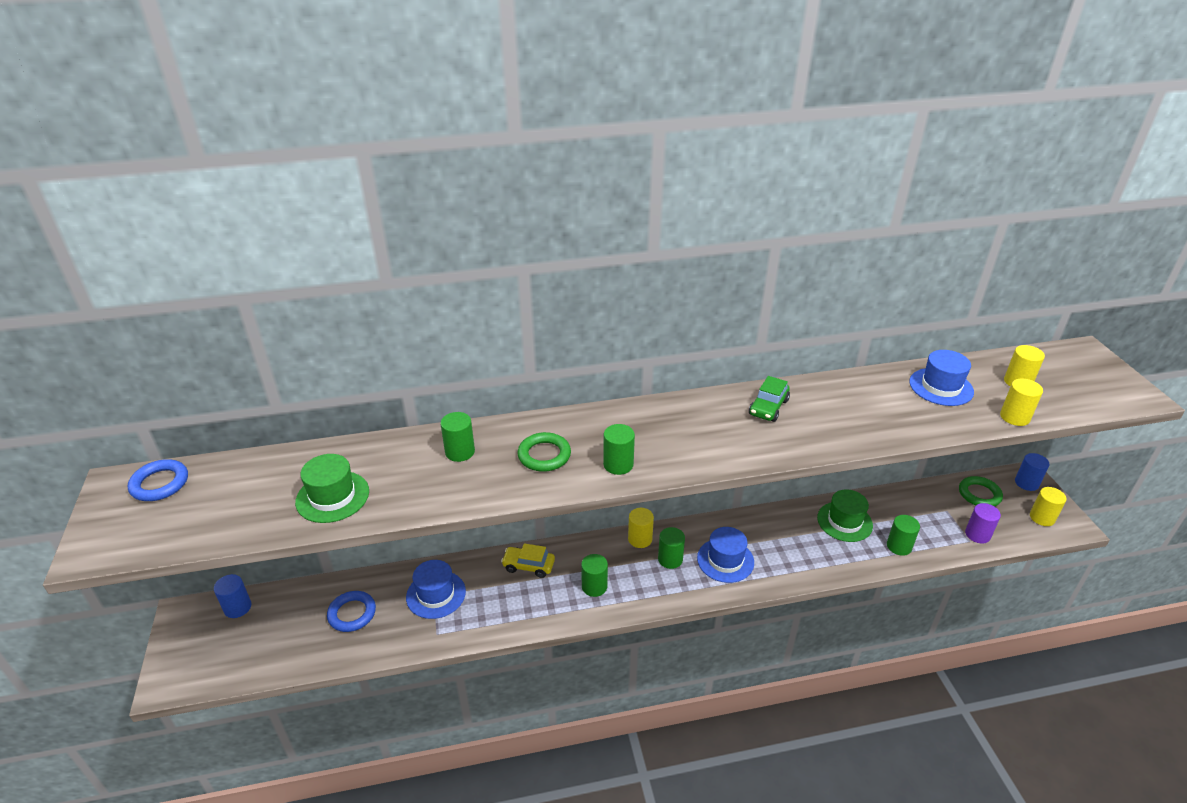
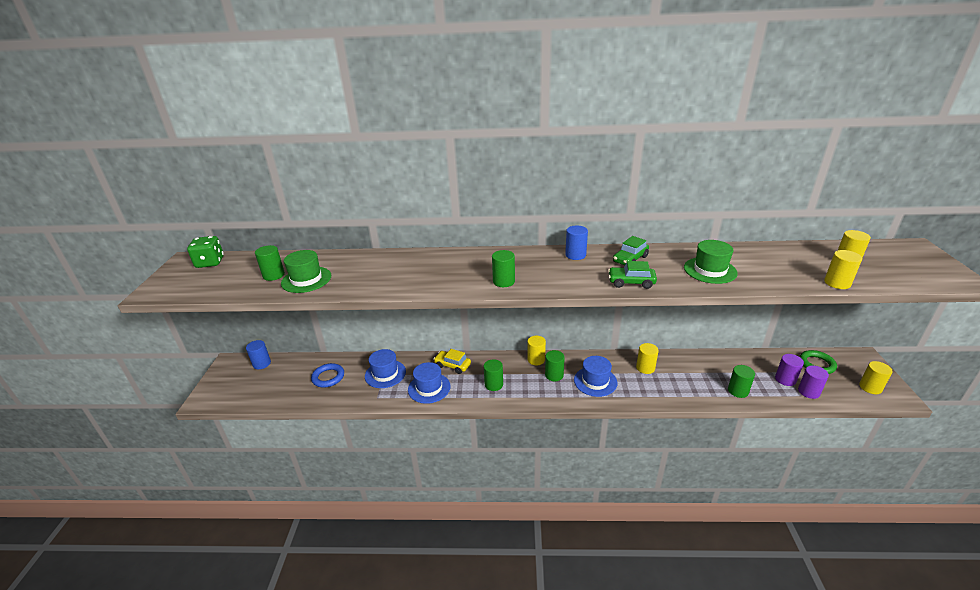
camera: 15 degrees right, 5 degrees down
(160, 484) = (210, 262): blue ring -> green dice
(460, 452) = (399, 264): green cylinder -> green cylinder (274, 275)
(544, 455) = (454, 271): green ring -> none
(781, 446) = (631, 282): none -> green car
(782, 530) = (645, 368): none -> yellow cylinder
(844, 521) = (697, 368): green hat -> green hat (710, 270)
(941, 387) = (777, 259): blue hat -> blue hat (429, 388)
(948, 521) = (785, 379): none -> purple cylinder
(1026, 483) = (861, 361): blue cylinder -> blue cylinder (575, 255)

